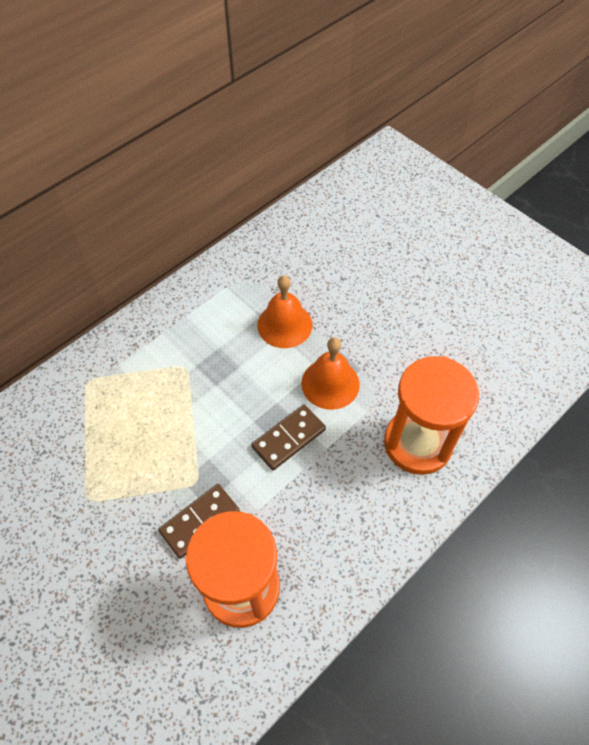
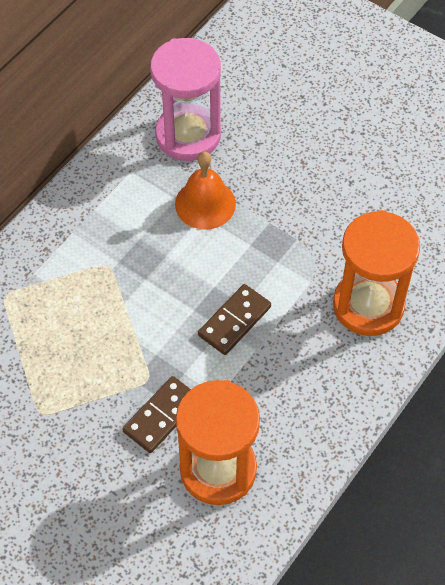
camera: 10 degrees left, 0 degrees up
(282, 263) = (188, 135): none -> pink hourglass
(330, 383) = (266, 259): orange bell -> none

